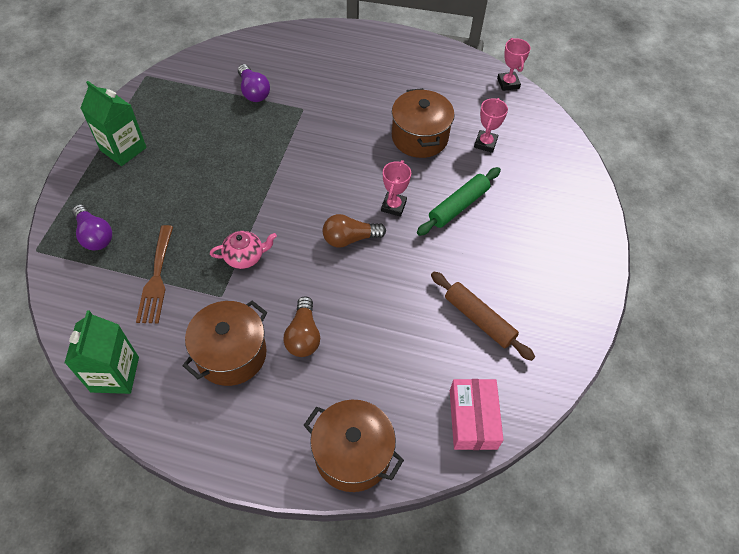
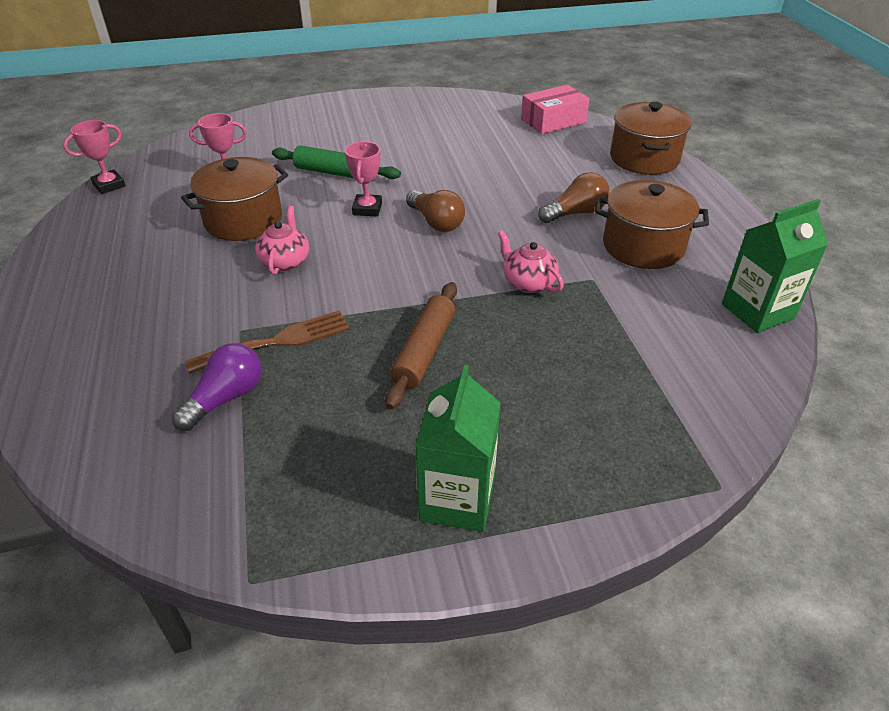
camera: 115 degrees left, 15 degrees down
(94, 235) = (633, 433): purple light bulb -> none
(156, 278) = (626, 338): brown fork -> brown fork (278, 341)
(356, 144) = (285, 261): none -> pink teapot
(393, 206) = (367, 209): pink trophy -> pink trophy turned 75 degrees counterclockwise
(479, 319) = (461, 136): brown rolling pin -> brown rolling pin (424, 351)

